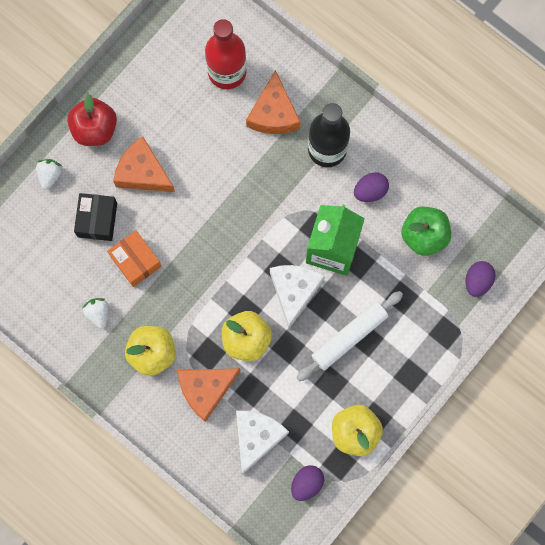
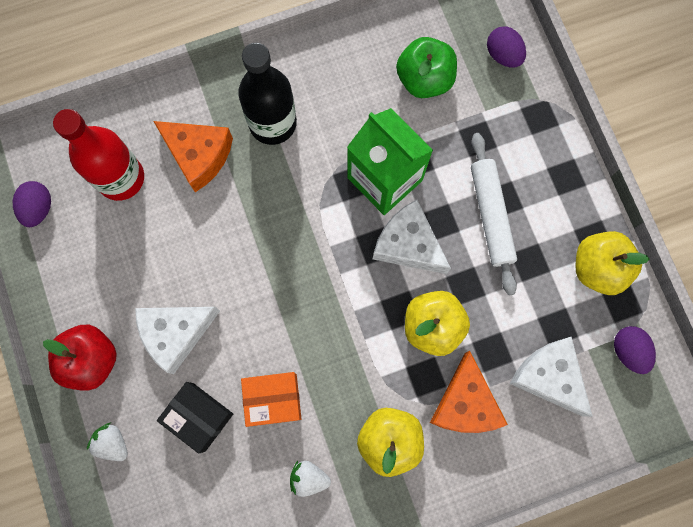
camera: 60 degrees left, 0 degrees up
(143, 172) = (176, 334): orange cheese -> white cheese
(370, 191) = (345, 105): purple egg -> purple egg (38, 208)

